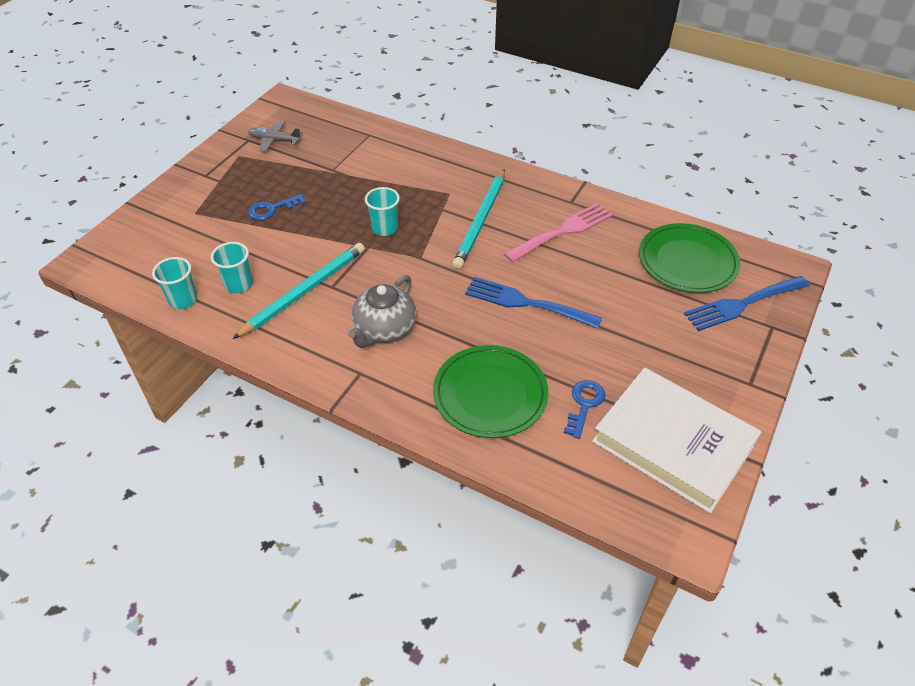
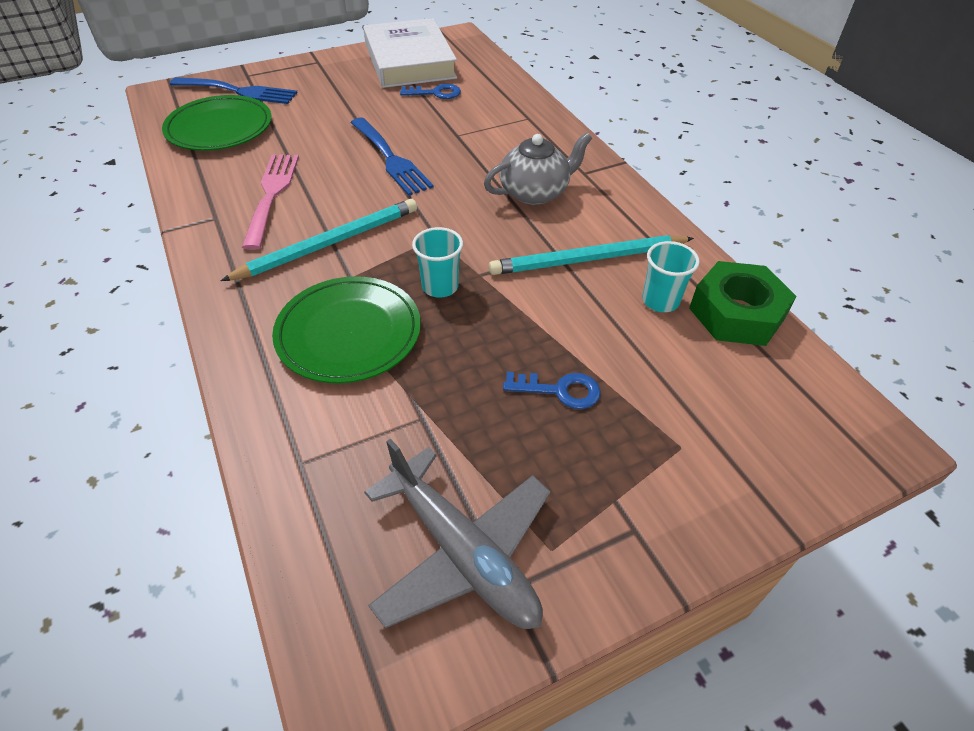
camera: 145 degrees left, 0 degrees up
(183, 300) = (736, 313): turquoise cup -> green nut
(274, 140) = (463, 553): grey plane -> grey plane, size x1.80
(490, 394) = (494, 122): green plate -> green plate (349, 333)
(562, 232) = (271, 195): pink fork -> pink fork turned 90 degrees clockwise
(584, 404) = (436, 93): blue key -> blue key turned 150 degrees counterclockwise

